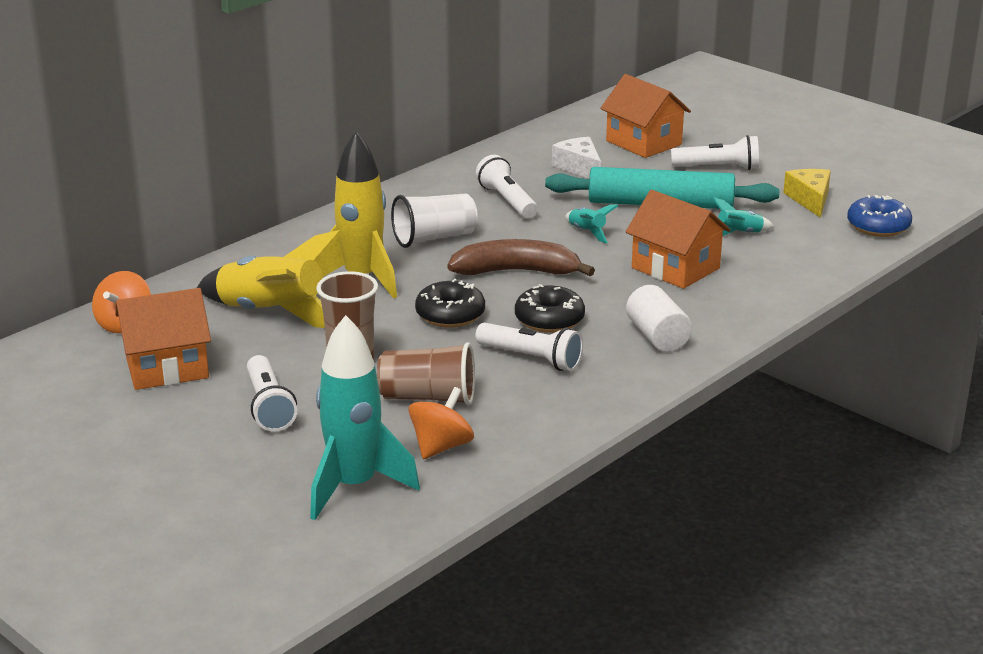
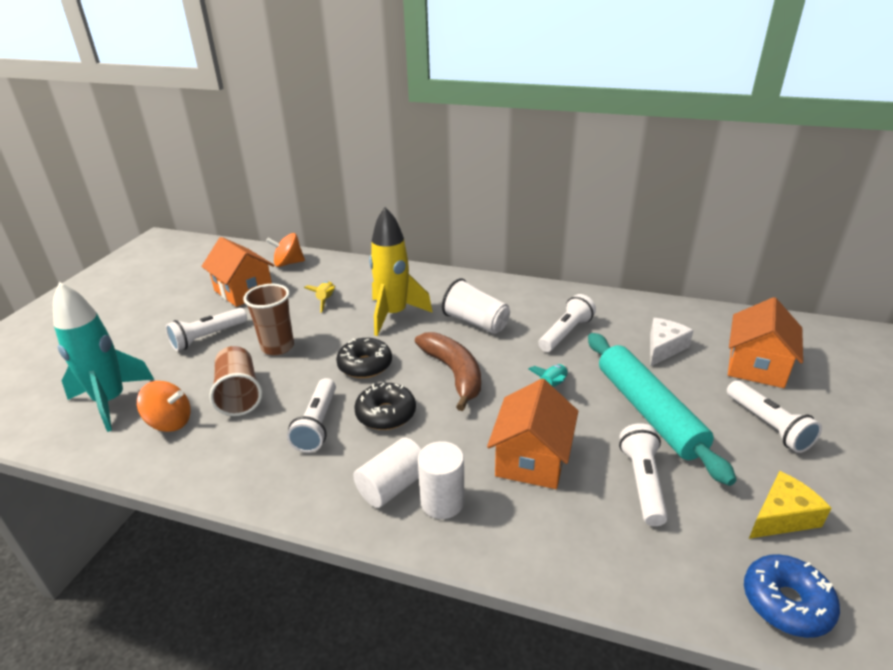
camera: 65 degrees right, 5 degrees up
(272, 313) = (326, 300): yellow rocket -> yellow rocket, size x0.45
(695, 318) = (442, 502): none -> white cylinder
(739, 234) = (642, 482): turquoise rocket -> white flashlight

